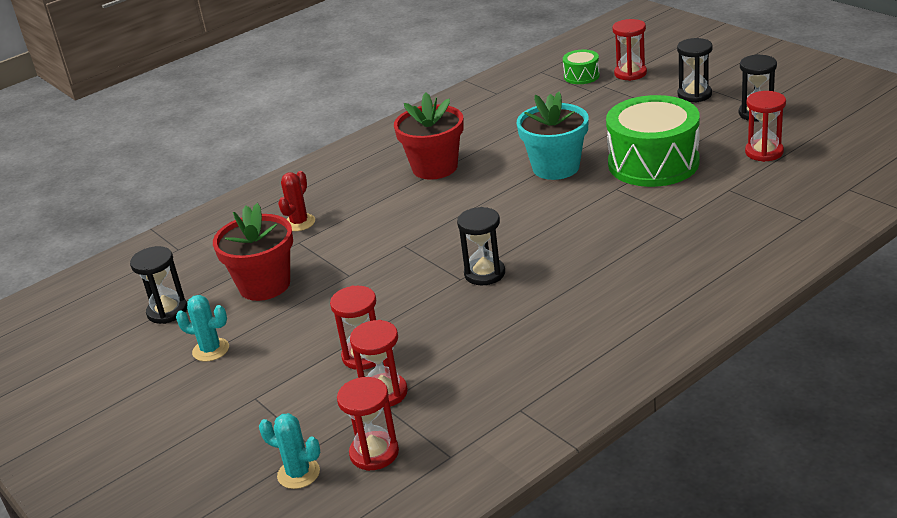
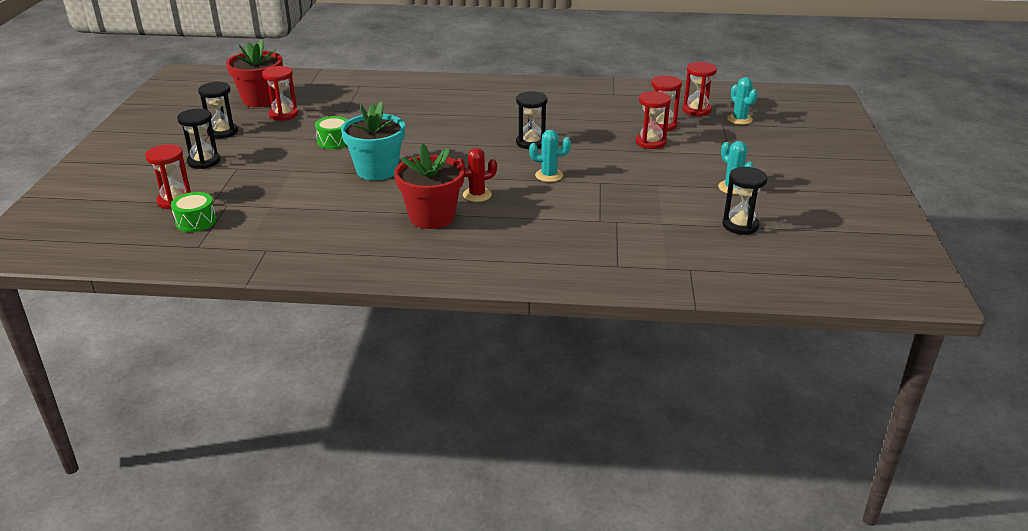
camera: 140 degrees left, 0 degrees up
(264, 285) = (658, 206): red flower pot -> red flower pot (260, 100)
(299, 223) = (580, 234): red cactus -> red cactus (477, 195)
(406, 252) = (549, 175): none -> turquoise cactus
(653, 163) = (334, 141): green drum -> green drum, size x0.46

